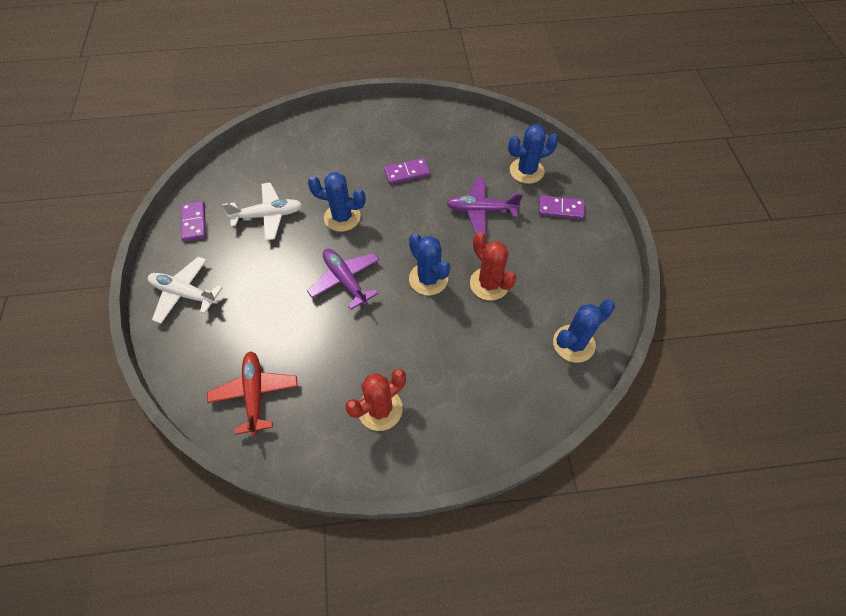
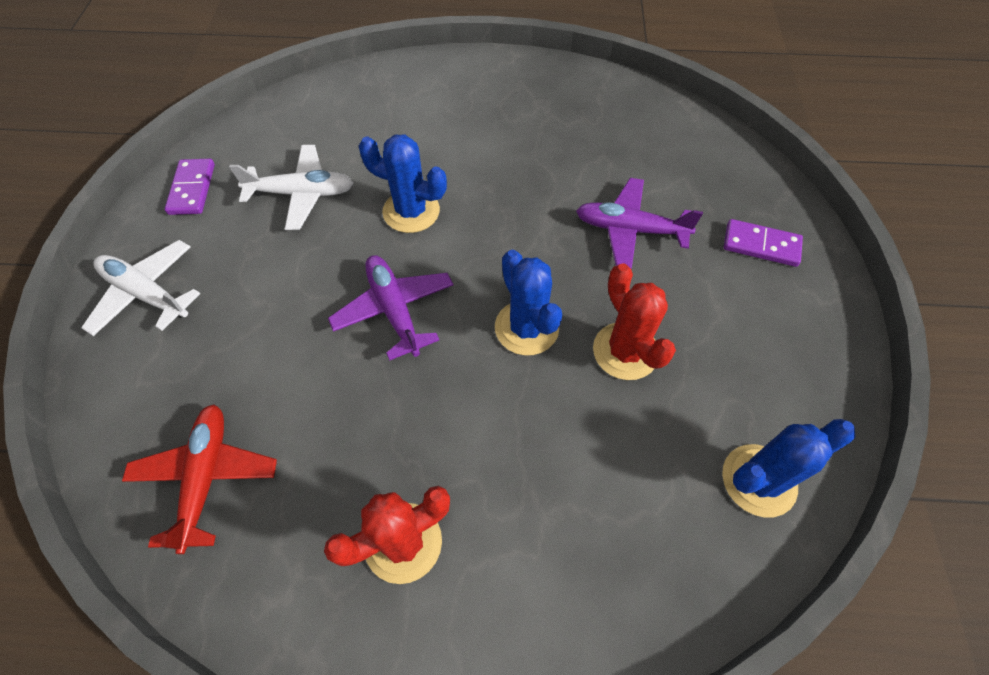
camera: 10 degrees right, 0 degrees up
(407, 173) = (523, 158): purple domino -> none
(526, 171) = (712, 179): blue cactus -> none

